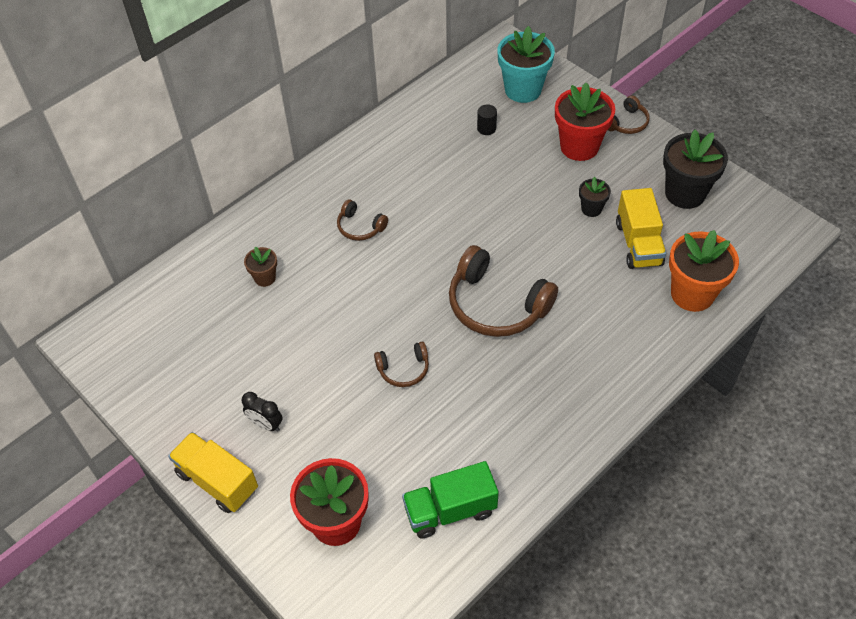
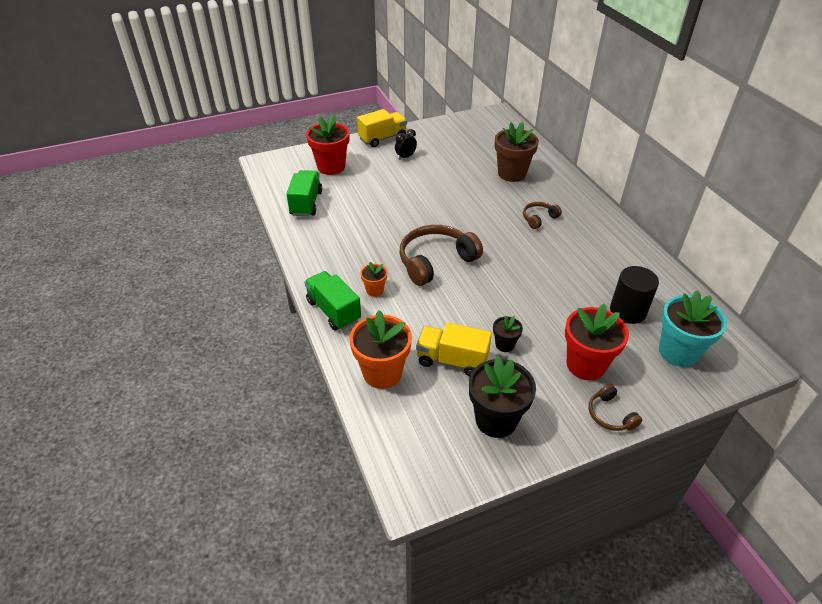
camera: 110 degrees right, 10 degrees down
(265, 278) = (512, 174): brown flower pot -> brown flower pot, size x1.97
(403, 369) = (409, 209): brown headphones -> none
(486, 128) = (627, 311): black cylinder -> black cylinder, size x1.99
(581, 347) = (374, 290): none -> orange flower pot
(638, 374) = (333, 311): none -> green truck

